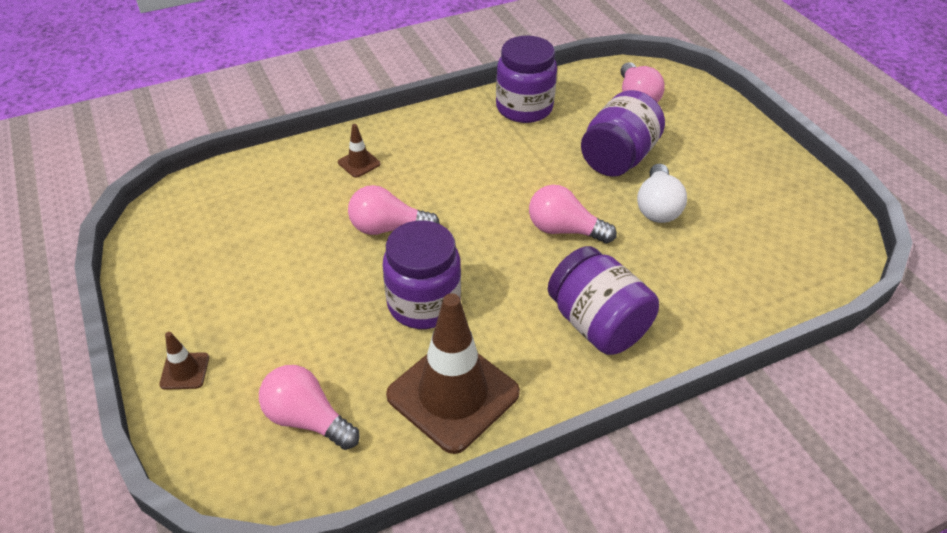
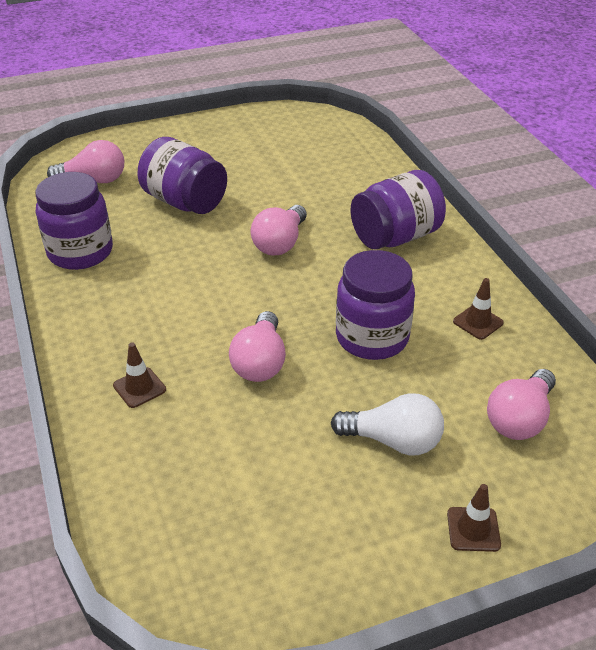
camera: 85 degrees left, 5 degrees down
(453, 394) = (478, 322): brown traffic cone -> brown traffic cone, size x0.42
(657, 207) = (258, 190): white light bulb -> white light bulb (393, 441)

